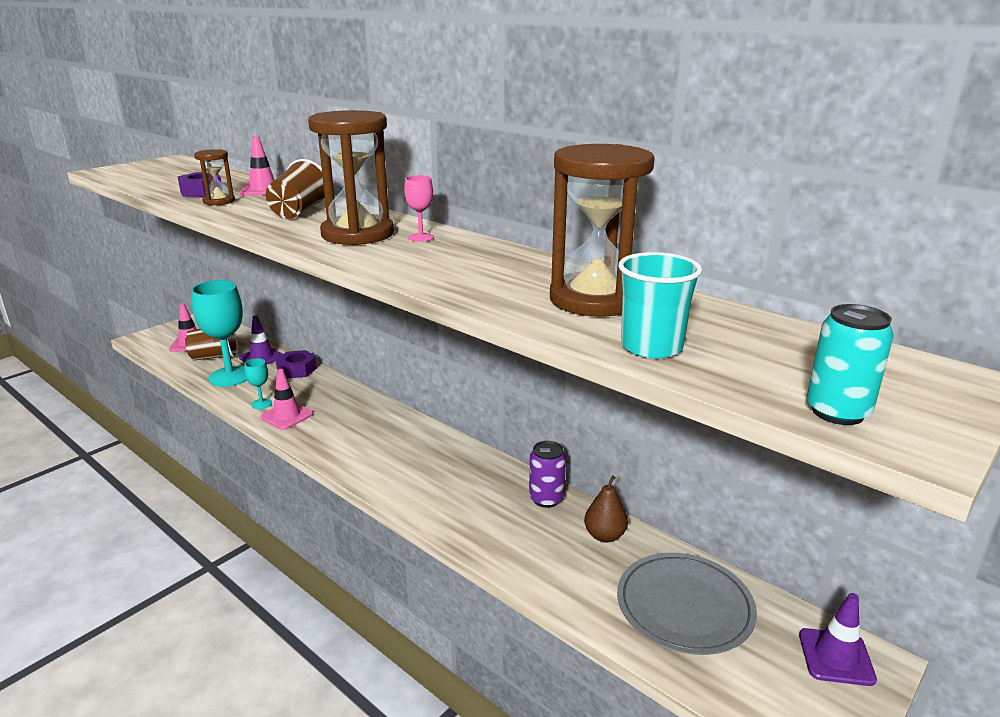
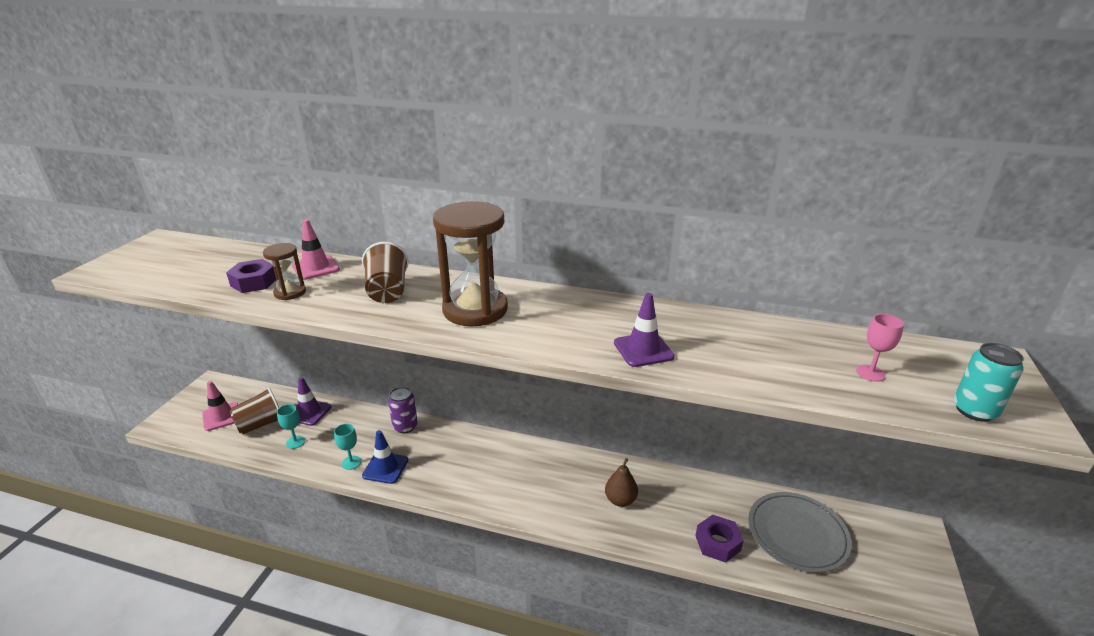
camera: 25 degrees left, 5 degrees up
(230, 376) = (295, 442): turquoise goblet -> turquoise goblet, size x0.45
(287, 416) = (385, 468): pink traffic cone -> blue traffic cone
(297, 370) = (355, 416): purple nut -> purple nut (717, 543)
(421, 237) = (532, 302): pink goblet -> pink goblet (870, 373)
(546, 499) = (650, 478): purple can -> purple can (405, 426)
(594, 299) = (734, 343): brown hourglass -> none
(604, 536) = (710, 496): brown pear -> brown pear (620, 500)
(651, 347) = (820, 382): turquoise cup -> none
(836, 657) = (899, 536): purple traffic cone -> purple traffic cone (643, 350)

